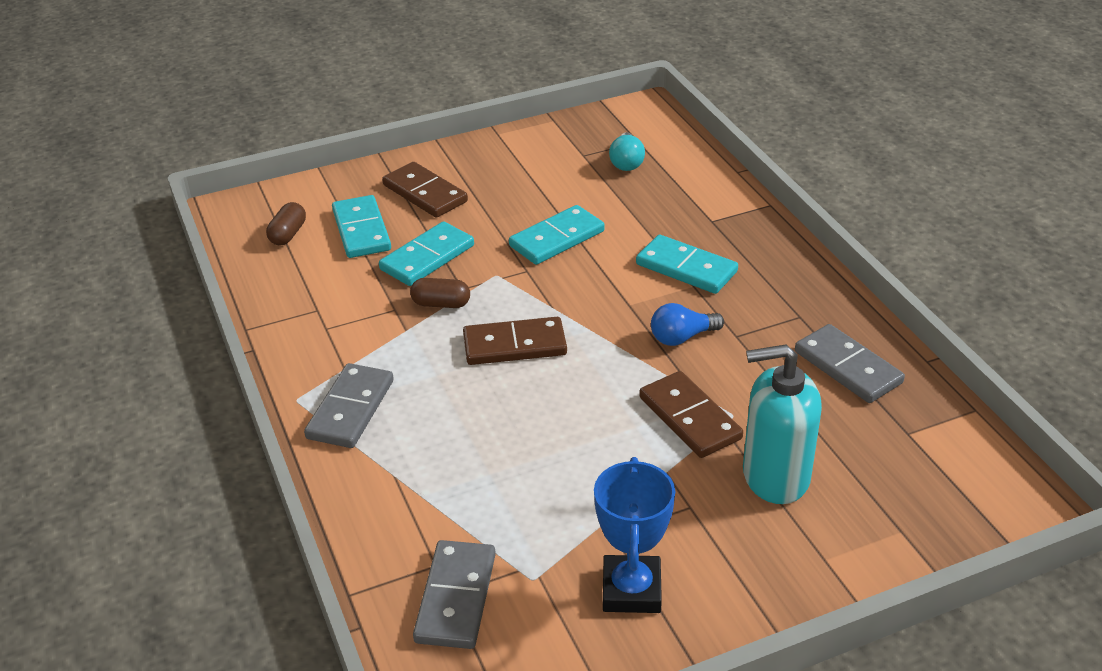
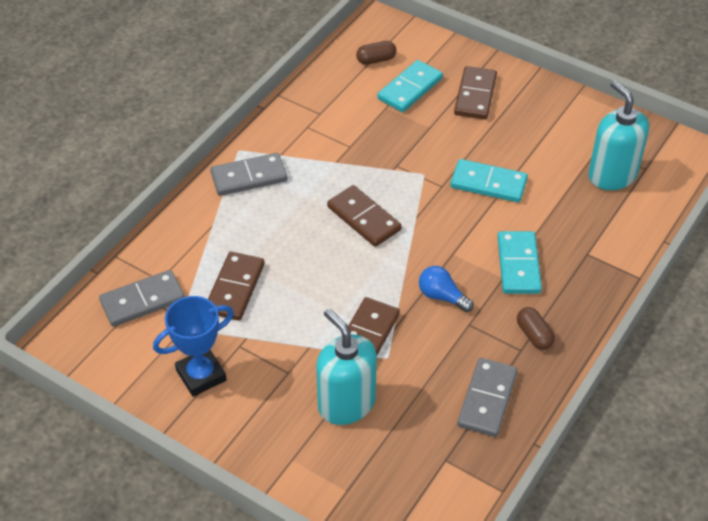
camera: 55 degrees right, 10 degrees up
(427, 258) = (411, 133): turquoise domino -> none
(441, 304) = (372, 164): brown capsule -> brown capsule (534, 335)
(518, 498) = (235, 288): none -> brown domino
(626, 162) = (612, 175): turquoise light bulb -> turquoise soap dispenser

